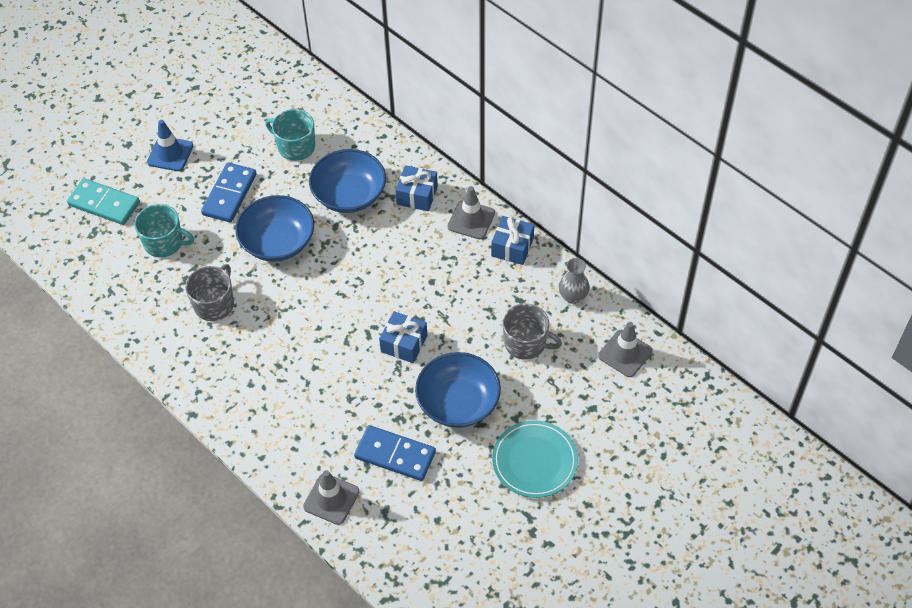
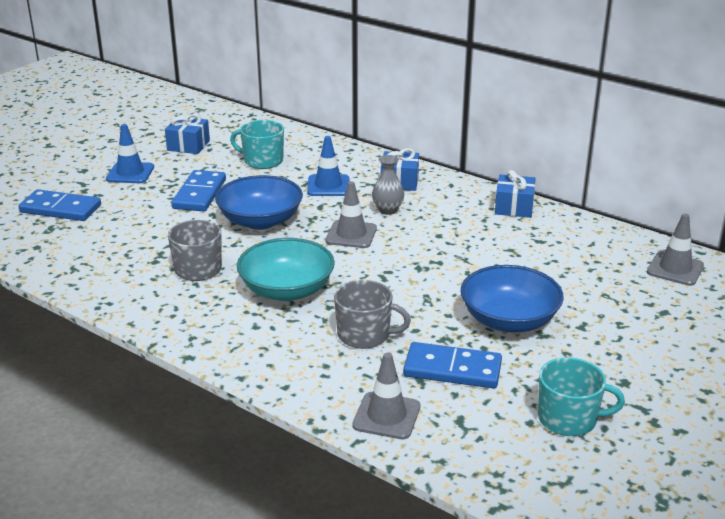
camera: 10 degrees left, 25 degrees down
(104, 204) = (61, 209): turquoise domino -> blue domino
(164, 243) = (133, 230): turquoise mug -> turquoise mug (568, 419)
(283, 341) = (287, 290): none -> turquoise bowl
(349, 195) = (328, 186): blue bowl -> blue traffic cone
(404, 344) = (427, 281): blue gift -> blue gift (188, 145)
(471, 220) = (462, 193): grey traffic cone -> grey traffic cone (351, 235)
(526, 343) = (563, 270): grey mug -> grey mug (365, 335)
(534, 461) = (623, 359): turquoise plate -> none
(573, 296) = (595, 234): grey vase -> grey vase (387, 210)

